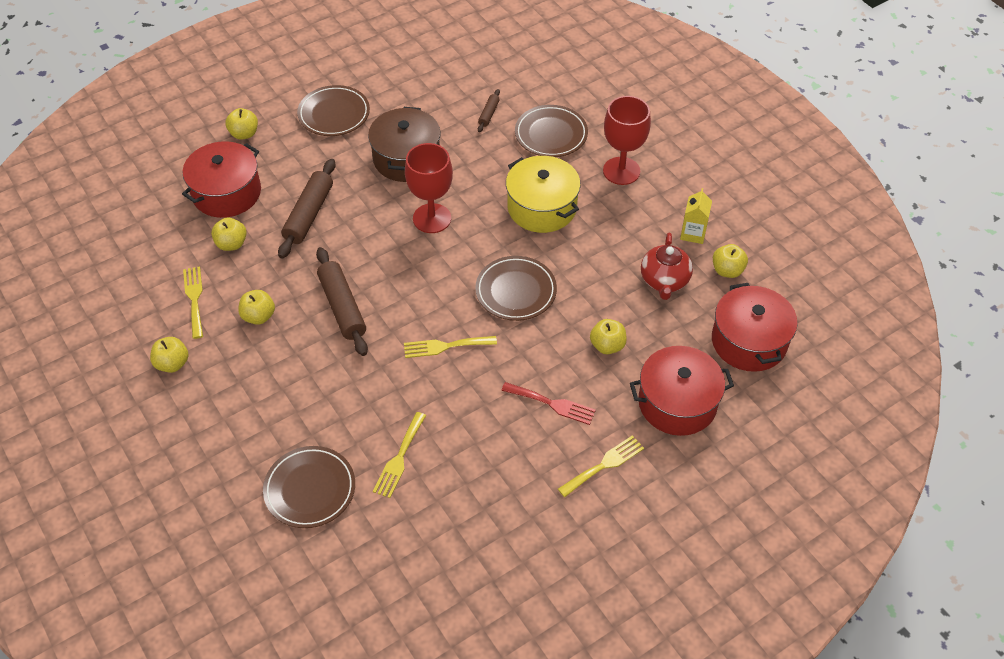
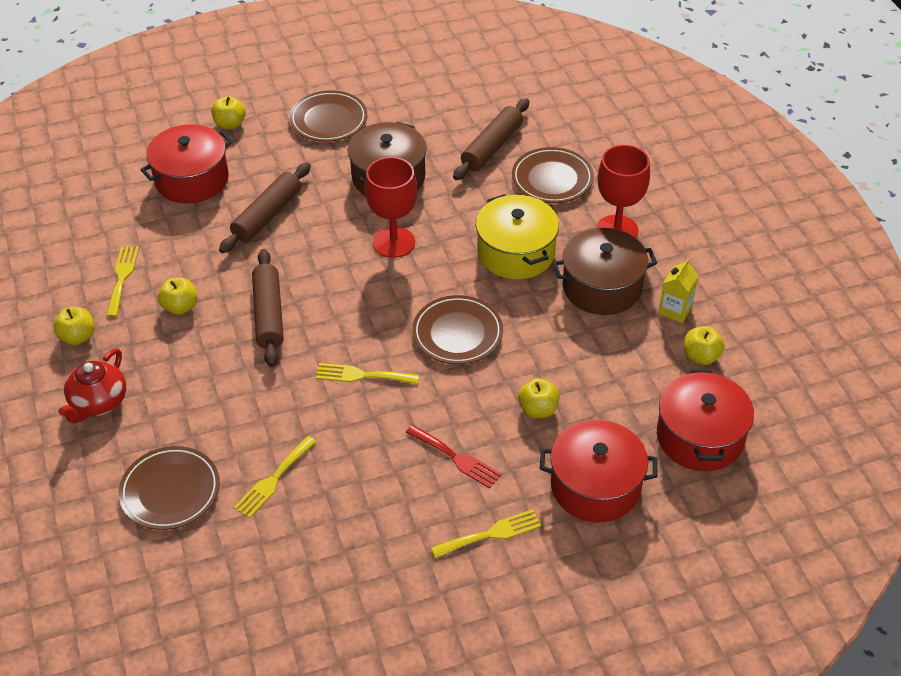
camera: 15 degrees right, 5 degrees down
(231, 244) = (178, 230): yellow apple -> none
(488, 114) = (491, 147): brown rolling pin -> brown rolling pin, size x2.00
(625, 224) = (602, 287): none -> brown pot
(664, 281) = (625, 354): red teapot -> red teapot (98, 402)

